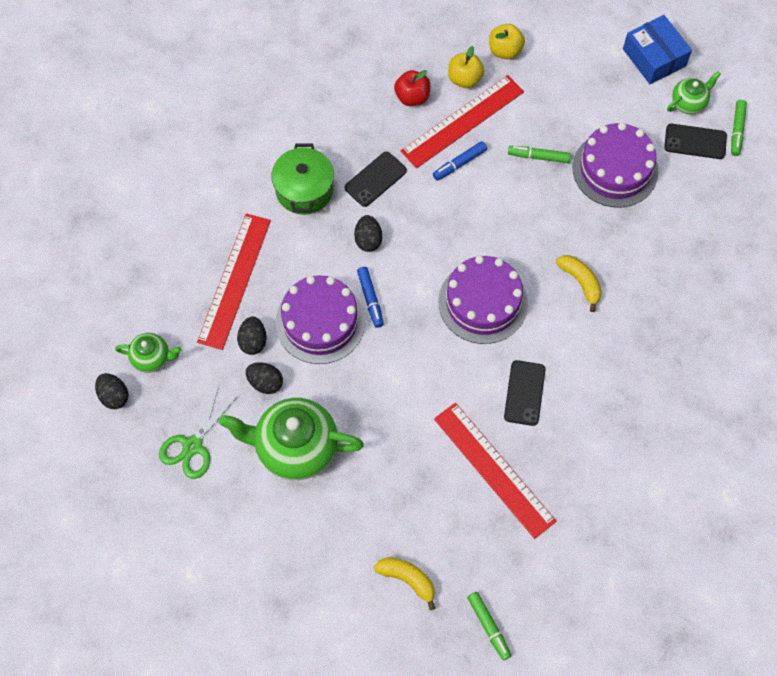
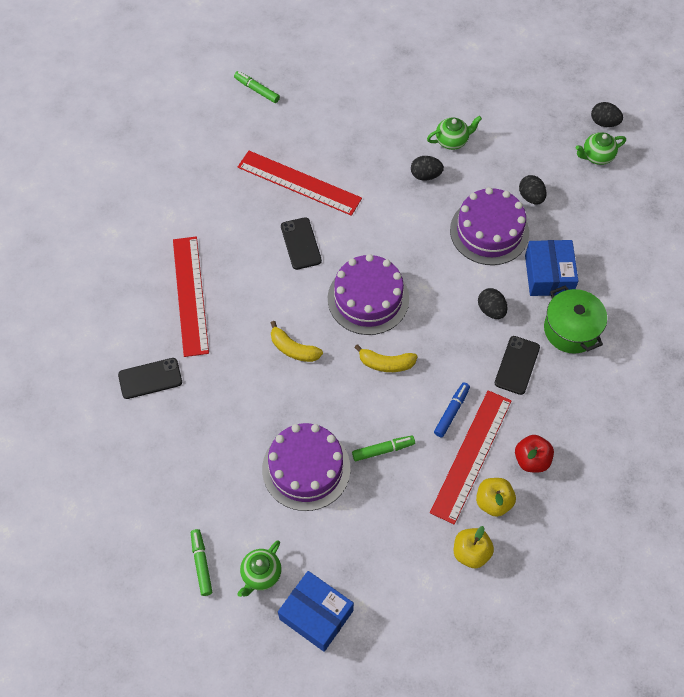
camera: 155 degrees right, 5 degrees down
(193, 446) = (525, 114): green scissors -> none
(234, 280) = (576, 234): red ruler -> red ruler (190, 295)
(265, 382) = (502, 173): black egg -> black egg (425, 175)
(290, 251) = (548, 275): none -> blue box
(295, 448) = (452, 141): green teapot -> green teapot, size x0.50
(370, 299) = (460, 264): blue marker -> none
(407, 579) = (326, 95): yellow banana -> yellow banana (386, 363)
(695, 141) = (239, 532): black phone -> black phone (150, 378)

